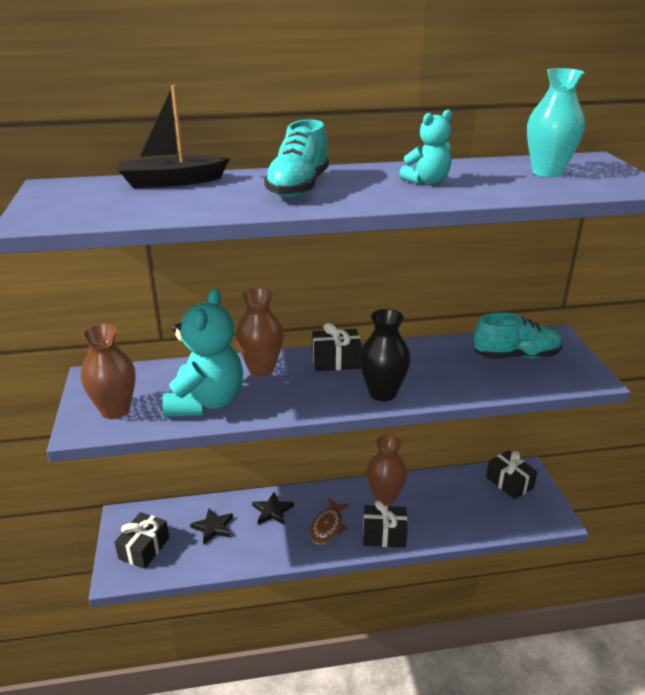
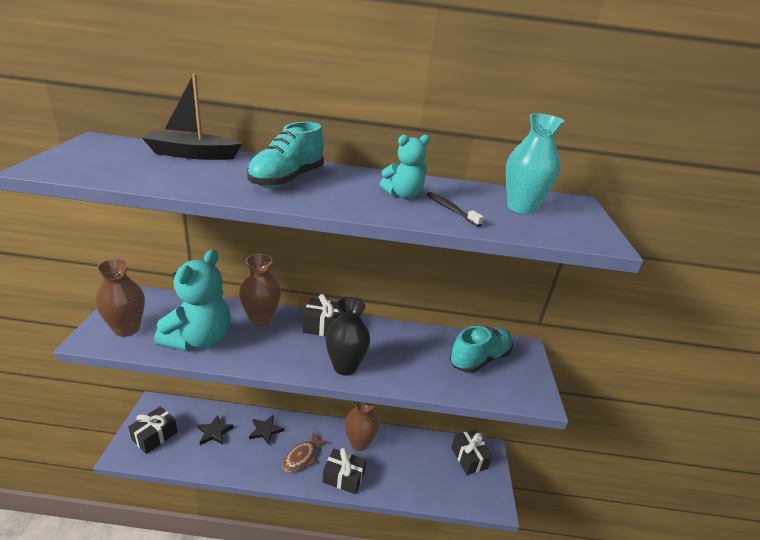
camera: 10 degrees right, 0 degrees up
(484, 186) = (451, 209): none -> black toothbrush
(516, 356) = (479, 359): turquoise shoe -> turquoise shoe turned 45 degrees counterclockwise

